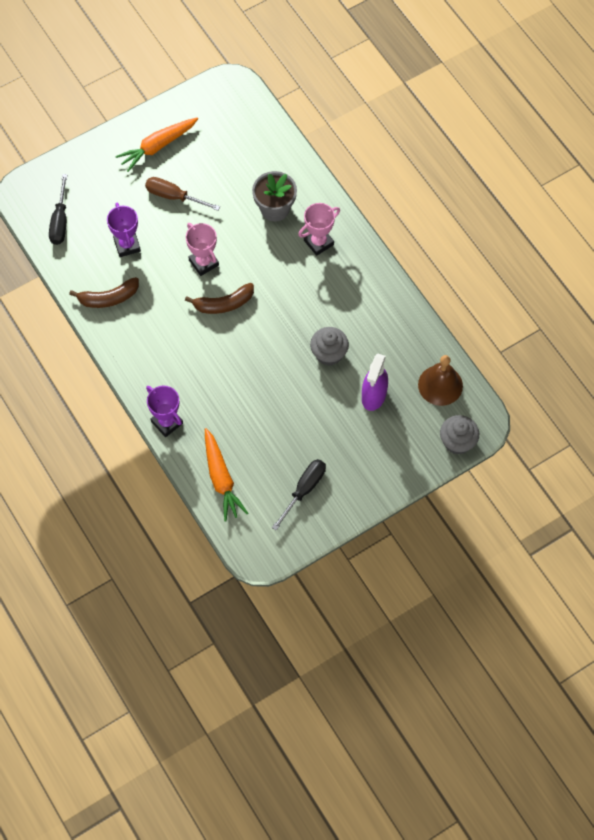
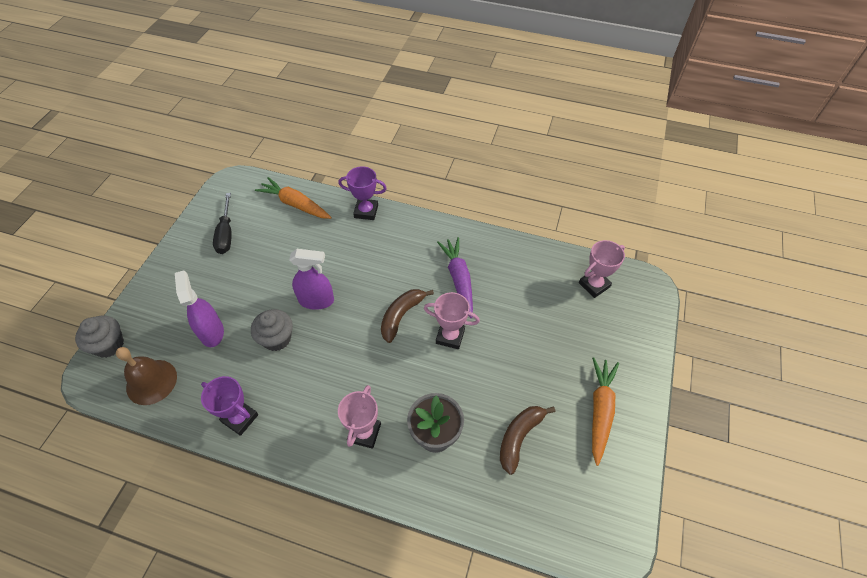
camera: 140 degrees right, 10 degrees down
(60, 221) = (594, 285): black screwdriver -> pink trophy
(108, 298) = (493, 258): brown banana -> brown banana (519, 437)
(127, 245) = (524, 305): purple trophy -> purple trophy (240, 418)
(153, 301) = (458, 279): none -> purple carrot
(173, 196) = (534, 374): brown screwdriver -> none
(276, 364) = (316, 300): none -> purple spray bottle

